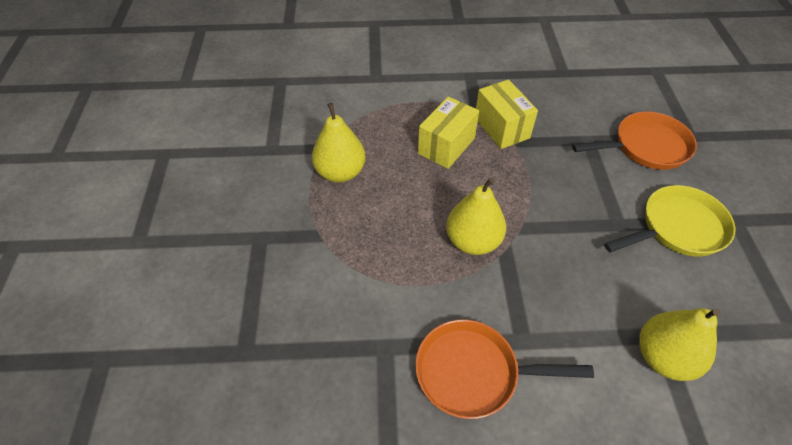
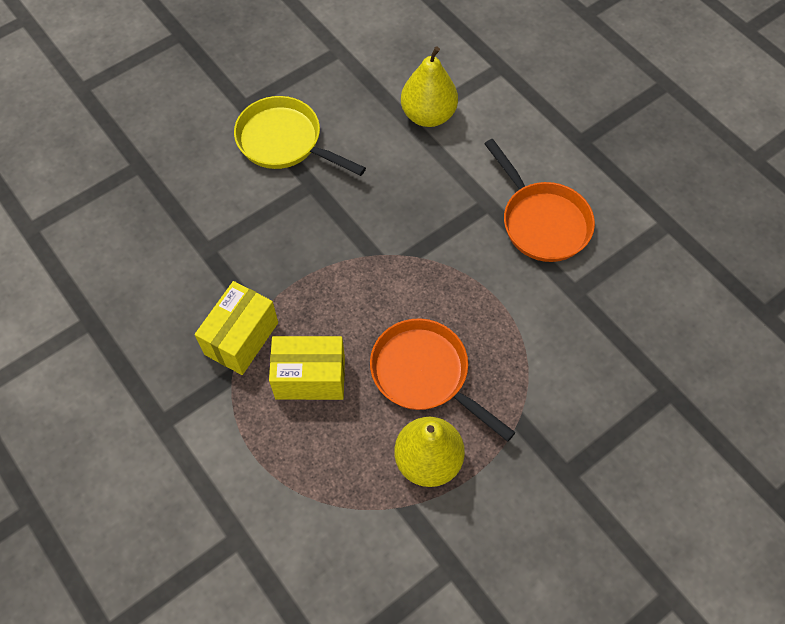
camera: 125 degrees left, 10 degrees up
(473, 241) = (420, 285): yellow pear -> none
(645, 147) = (184, 197): orange pan -> orange pan (425, 374)

